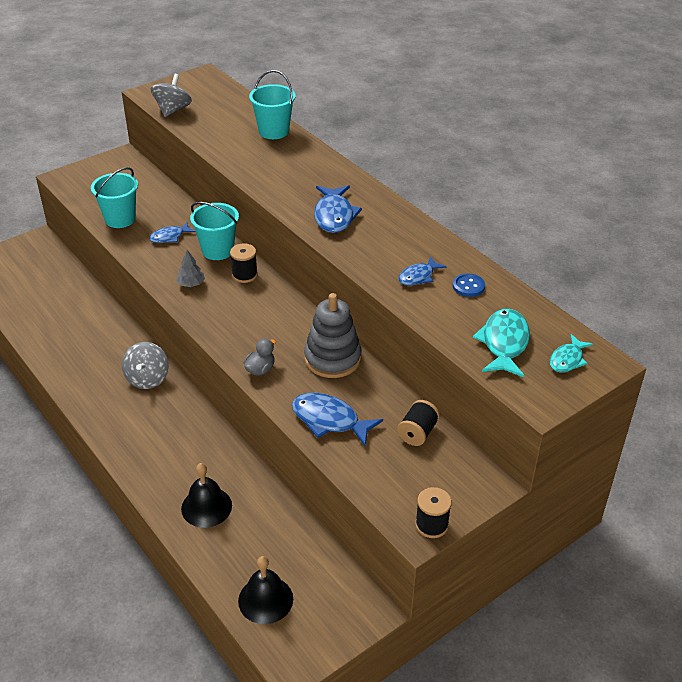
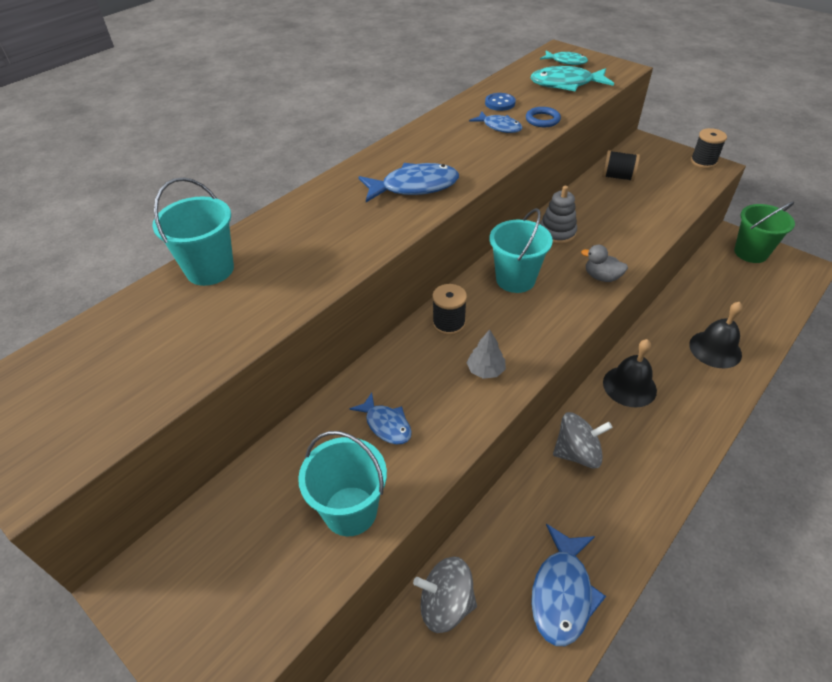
camera: 100 degrees left, 5 degrees up
(172, 110) = (122, 414): grey spinning top -> grey spinning top (445, 604)
(217, 250) = (405, 361): turquoise bucket -> turquoise bucket (515, 279)
(265, 599) = (772, 291): black bell -> black bell (629, 386)
(329, 420) = (637, 222): blue fish -> blue fish (562, 592)
(332, 359) = (557, 233): grey stacking toy -> grey stacking toy, size x0.64
(336, 613) = (750, 252): none -> green bucket
(425, 306) = (542, 120): none -> blue ring

